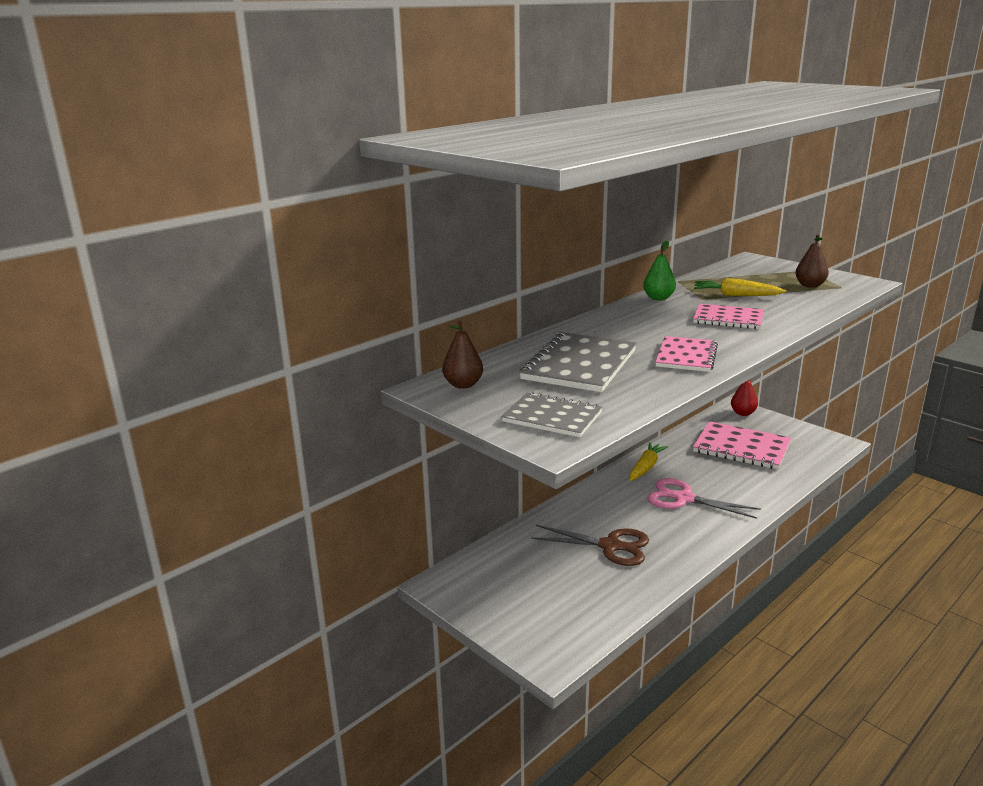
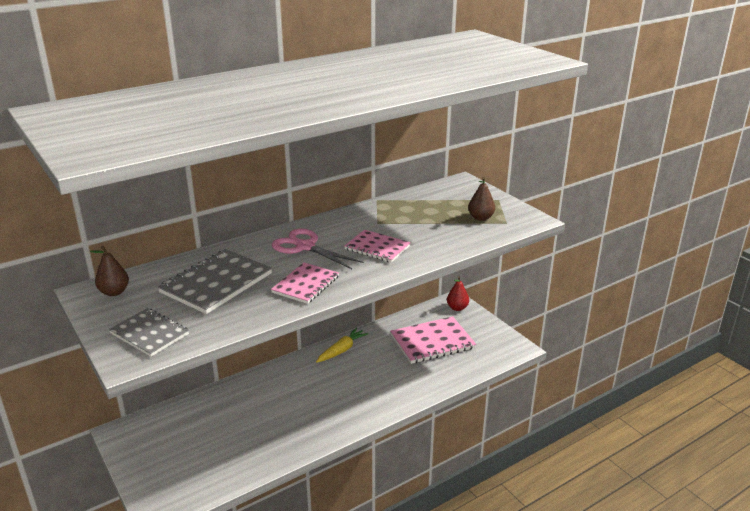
camera: 10 degrees right, 5 degrees up
(610, 546) = (266, 419): brown scissors -> none
(658, 298) = (343, 218): green pear -> none
(683, 499) = (352, 384): pink scissors -> pink scissors (305, 247)
(736, 295) = (408, 222): yellow carrot -> none
(741, 448) = (432, 342): pink notebook -> pink notebook turned 60 degrees counterclockwise

